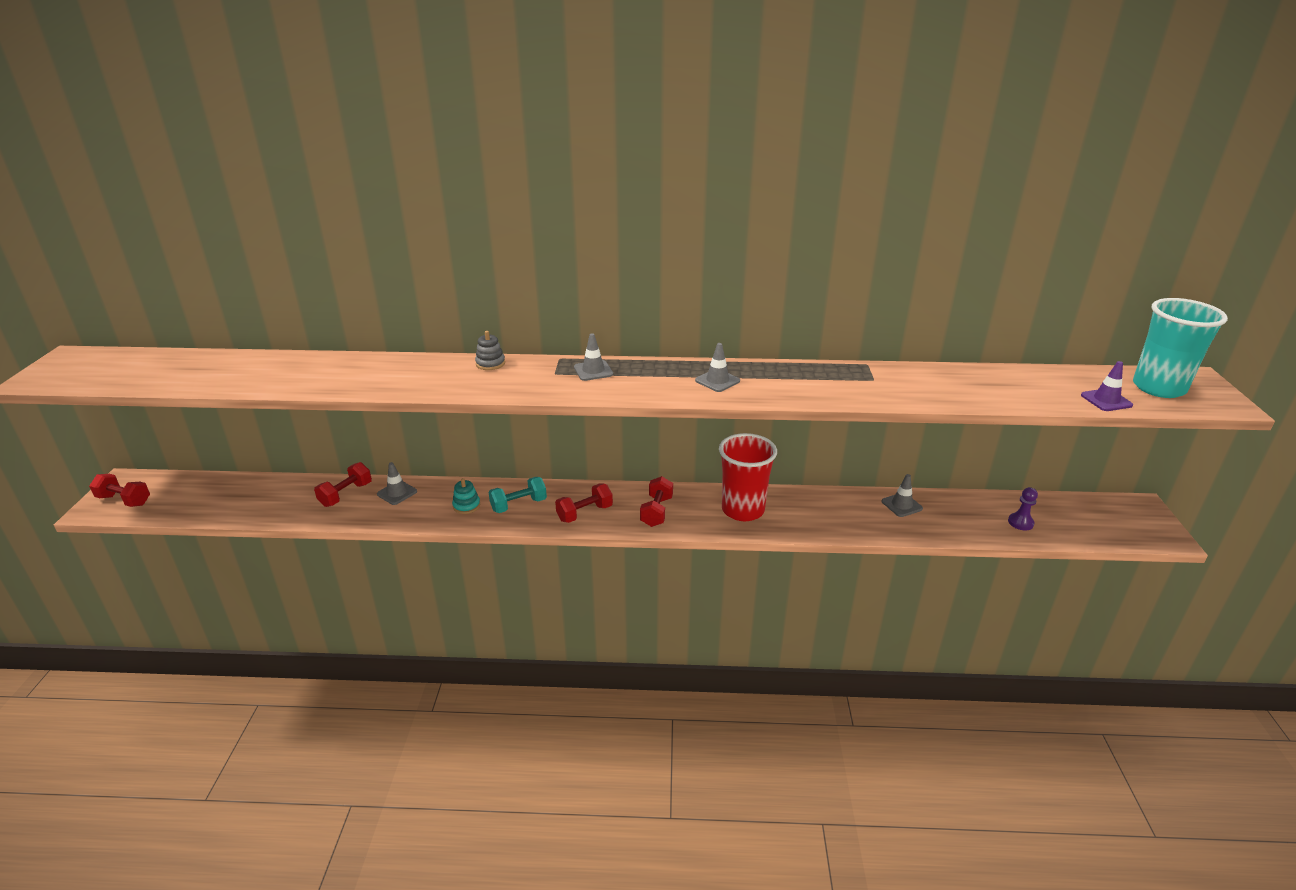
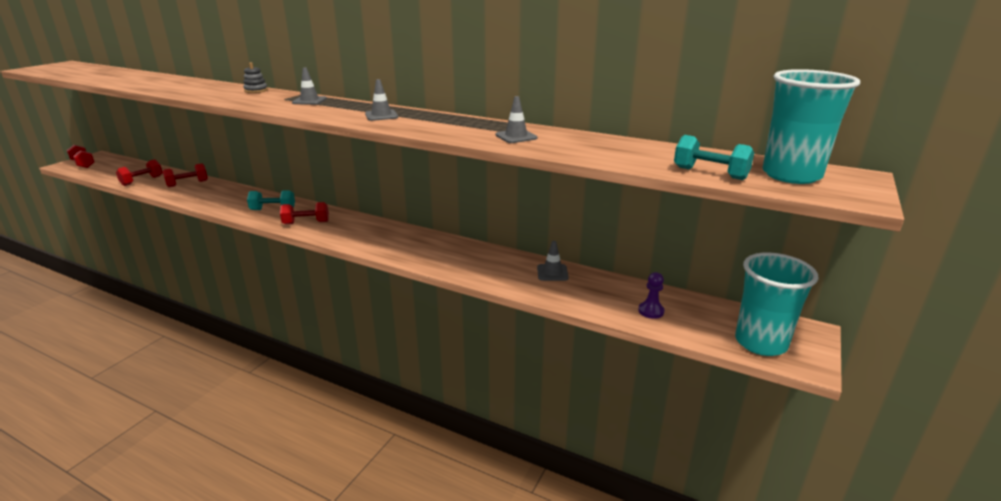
camera: 25 degrees right, 5 degrees down
(397, 493) = (215, 189): grey traffic cone -> grey traffic cone (516, 137)
(466, 506) = (242, 203): turquoise stacking toy -> none
(656, 511) = (354, 233): red dumbbell -> red dumbbell (142, 181)
(743, 510) = (417, 246): red cup -> none
(1106, 400) = (710, 173): purple traffic cone -> turquoise dumbbell
(1123, 528) = (760, 343): none -> turquoise cup

